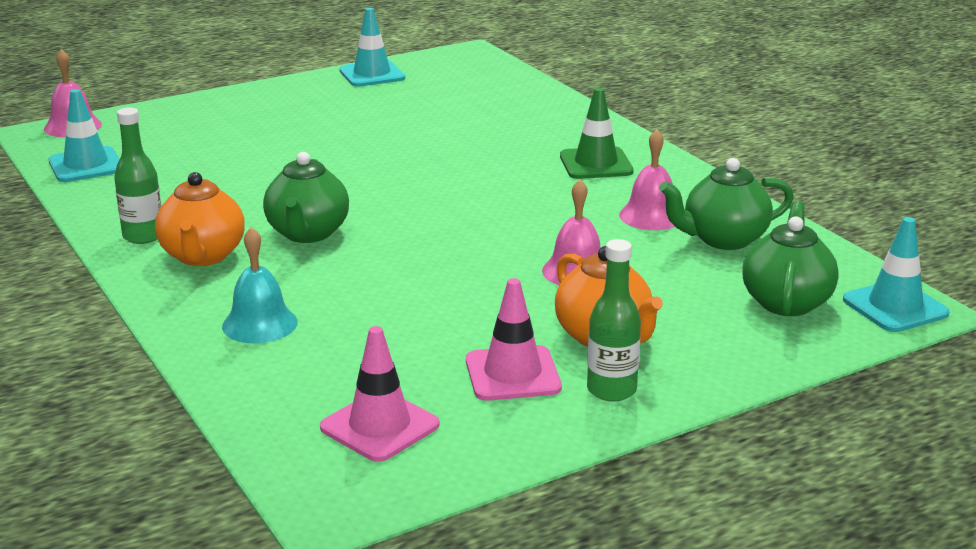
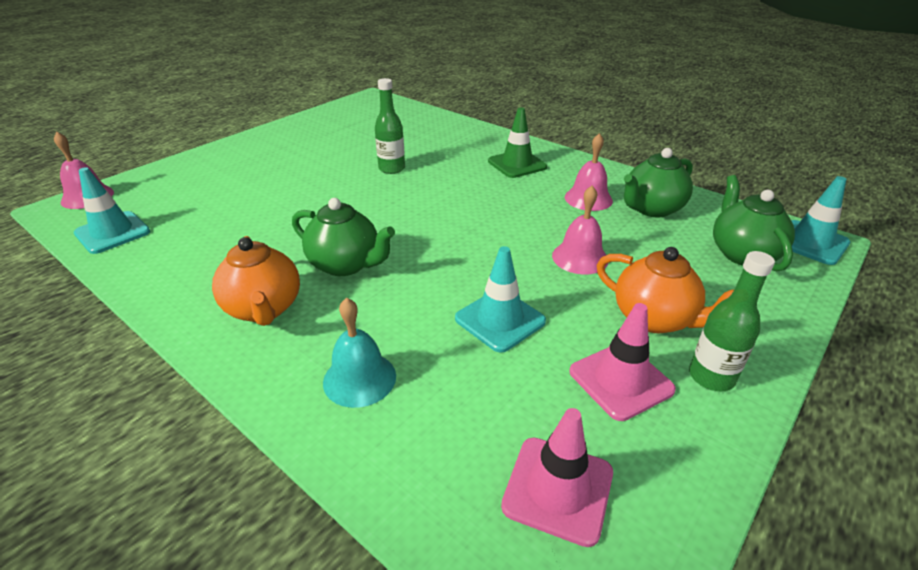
camera: 20 degrees left, 10 degrees up
(143, 236) = (196, 298): green bottle -> green bottle (392, 169)
(307, 233) = (346, 265): green teapot -> green teapot turned 45 degrees counterclockwise
(372, 74) = (314, 120): turquoise traffic cone -> turquoise traffic cone (500, 320)

